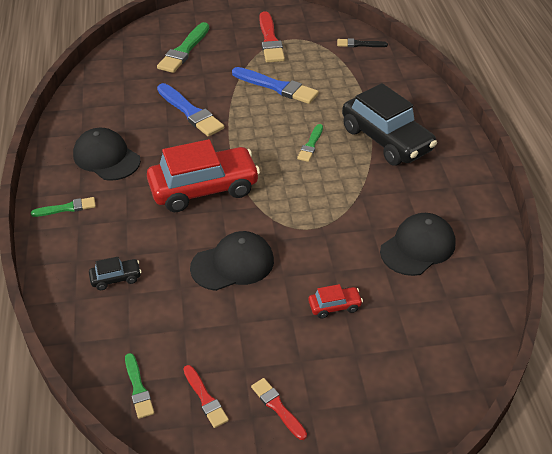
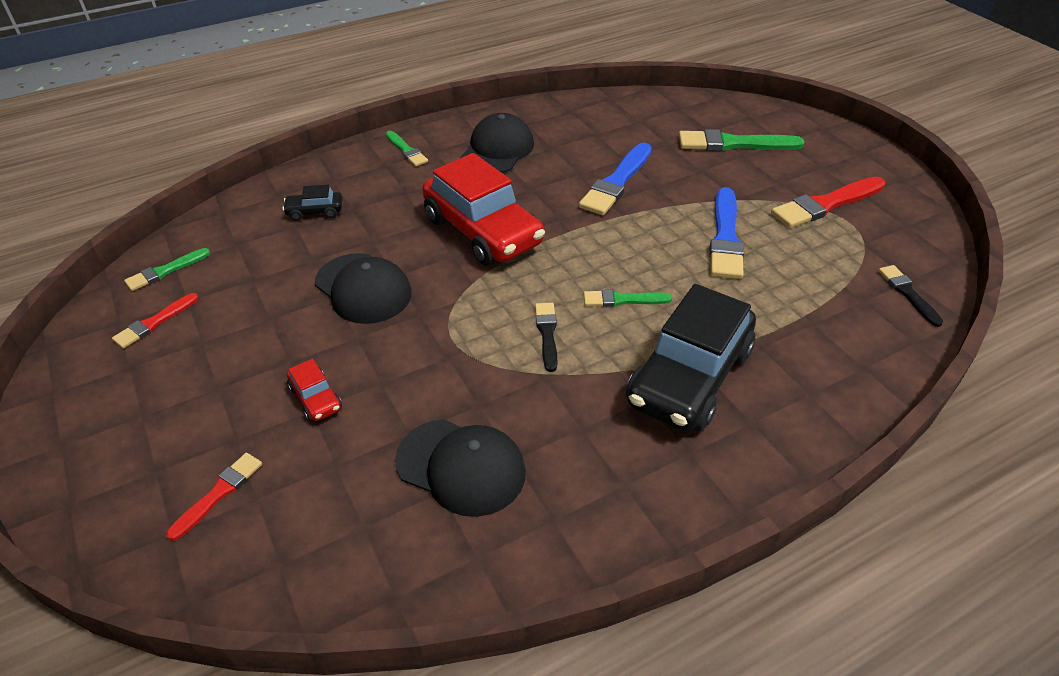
camera: 70 degrees right, 0 degrees up
(116, 278) = (315, 211): black car -> black car turned 120 degrees clockwise
(277, 407) = (144, 385): red brush -> red brush (219, 493)
(325, 184) = (547, 334): none -> black brush

